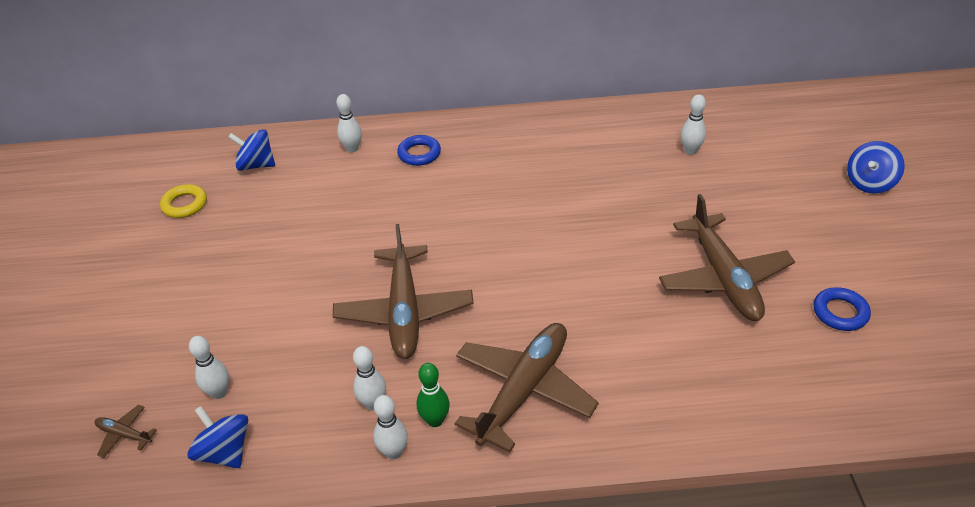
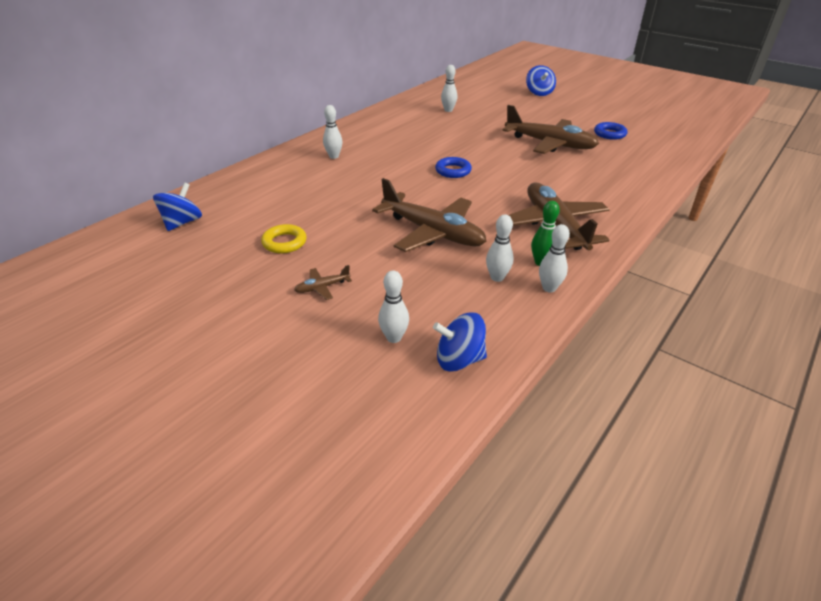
camera: 50 degrees left, 5 degrees down
(124, 434) = (368, 407): brown plane -> brown plane (322, 287)
(185, 204) = (157, 269): yellow ring -> yellow ring (284, 242)
(256, 165) = (182, 223): blue spinning top -> blue spinning top turned 150 degrees clockwise
(352, 148) = (247, 184): white bowling pin -> white bowling pin (334, 156)
(419, 154) = (301, 168): blue ring -> blue ring (453, 171)

